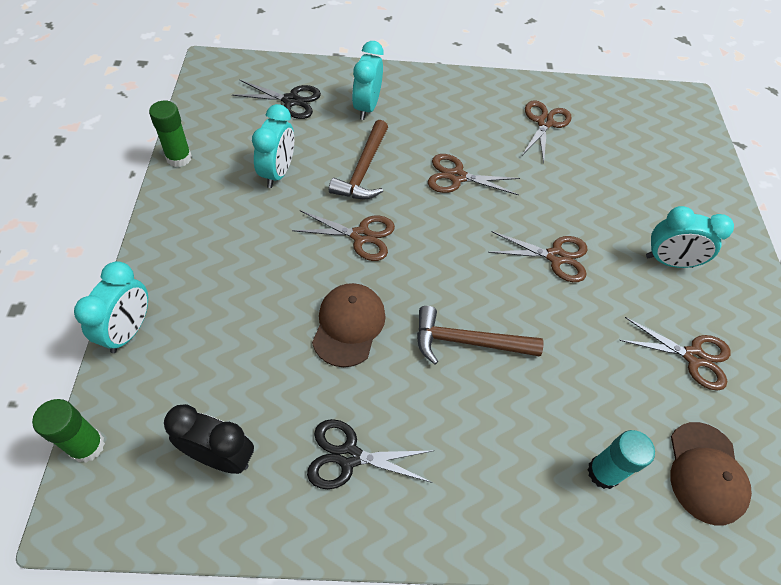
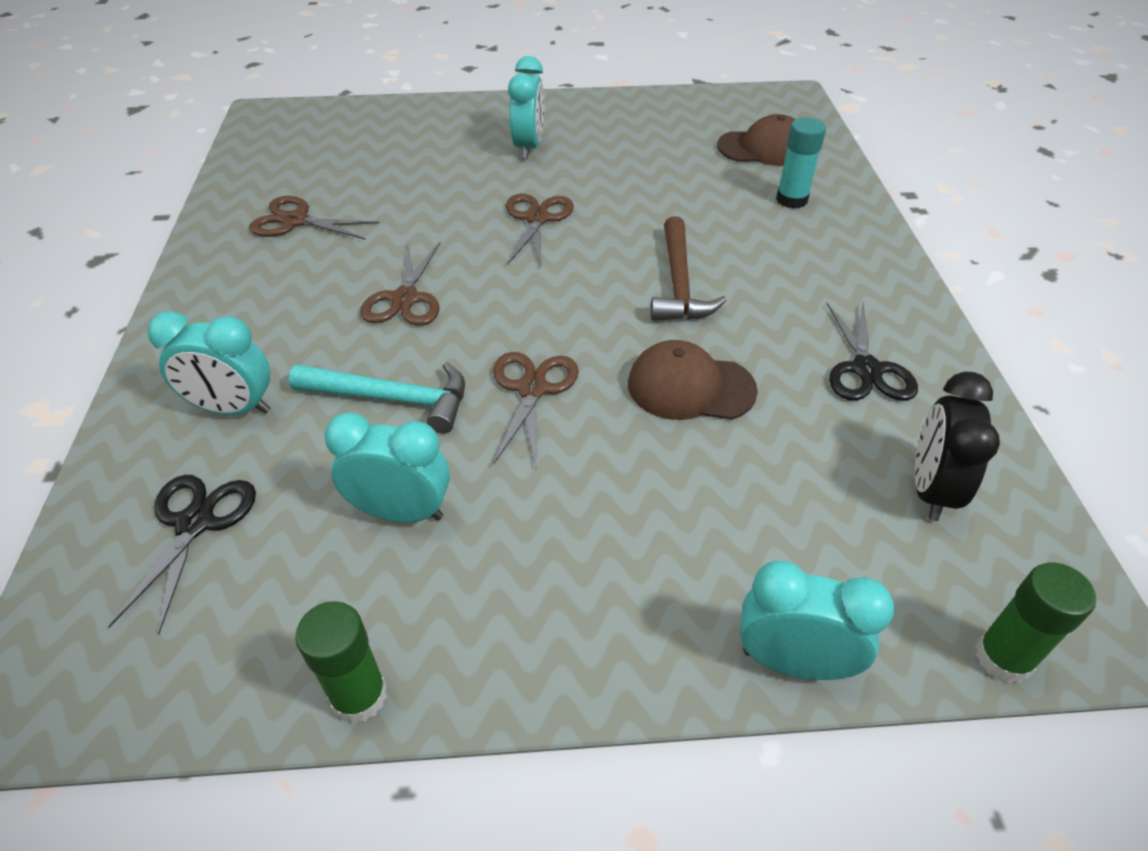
camera: 90 degrees left, 10 degrees down
(363, 170) = (392, 399): brown hammer -> turquoise hammer
(693, 357) = (645, 143): brown scissors -> none

